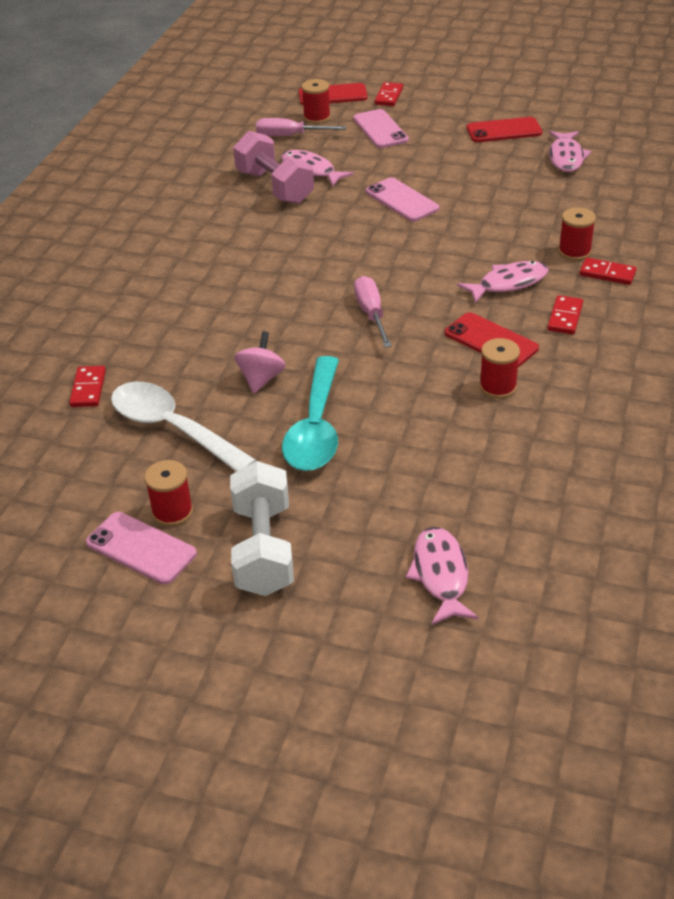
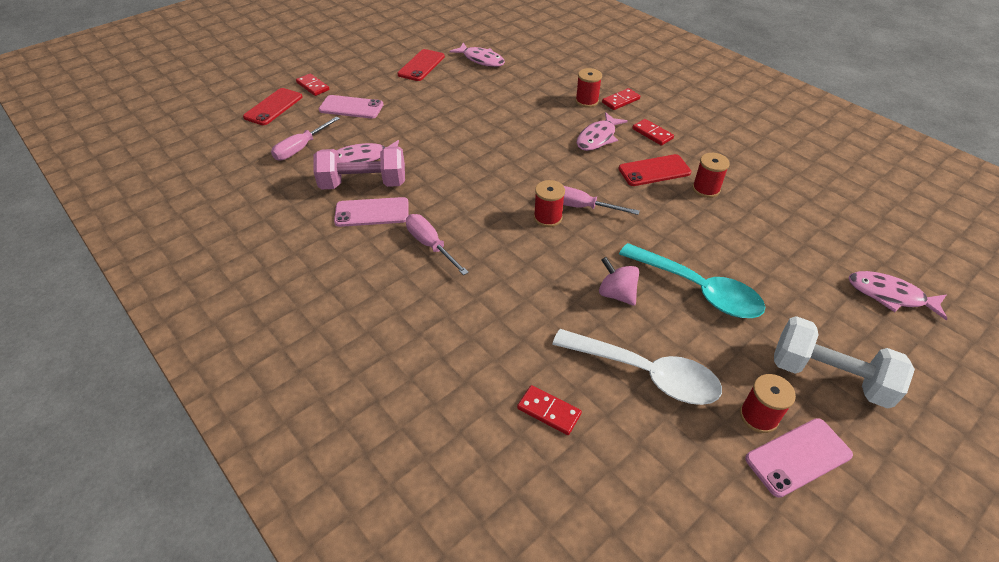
camera: 60 degrees left, 5 degrees up
(172, 428) = (646, 373): white spoon -> white spoon turned 135 degrees counterclockwise
(229, 254) = (430, 245): none -> pink screwdriver
(317, 117) = (294, 126): red spool -> red spool (548, 217)
(402, 200) = (454, 136): pink phone -> pink phone (372, 212)
(508, 284) = (598, 138): pink fish -> pink fish turned 150 degrees counterclockwise

